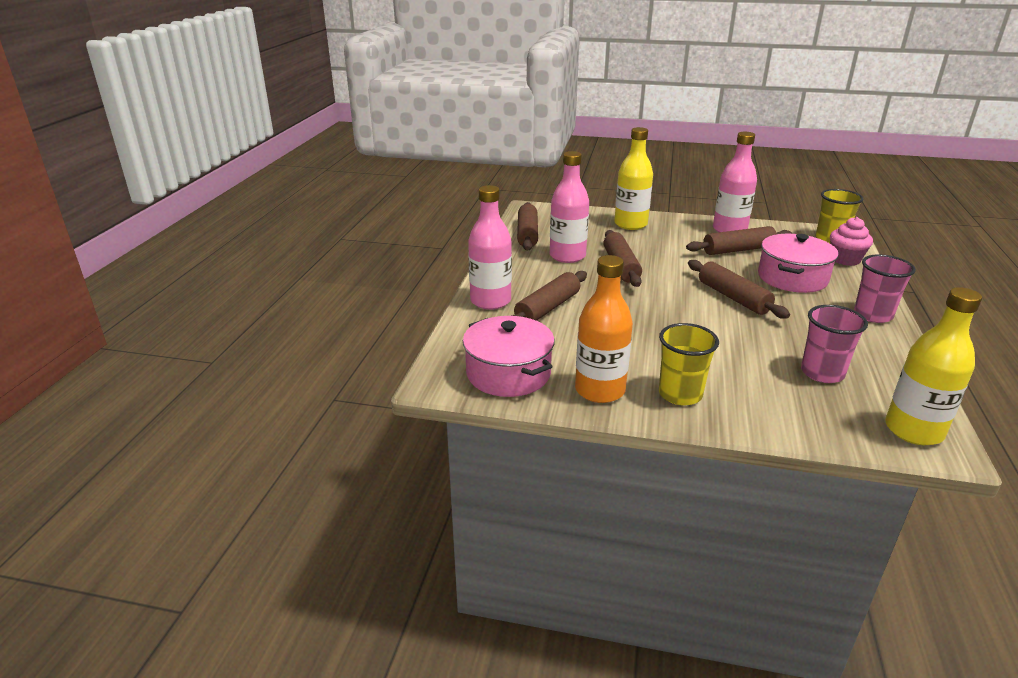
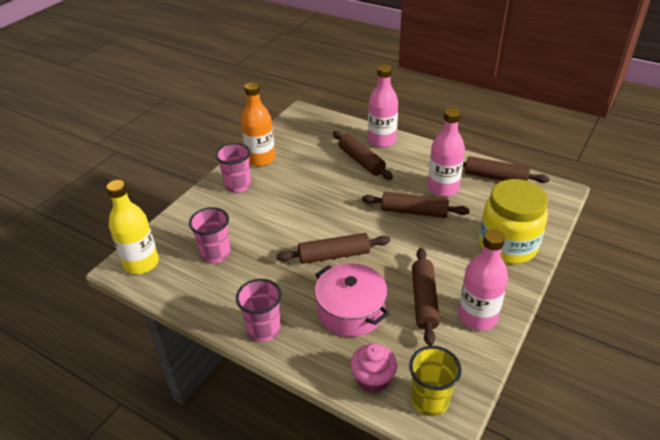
camera: 110 degrees right, 10 degrees up
(508, 373) = (296, 133): pink pot -> none
(630, 224) = (507, 246): yellow bottle -> yellow jar
(680, 394) = (238, 185): yellow cup -> pink cup

